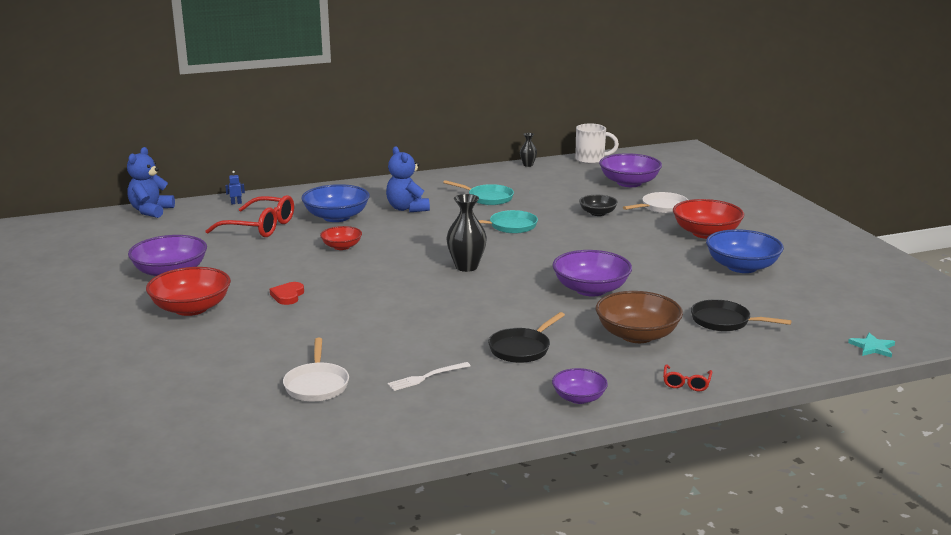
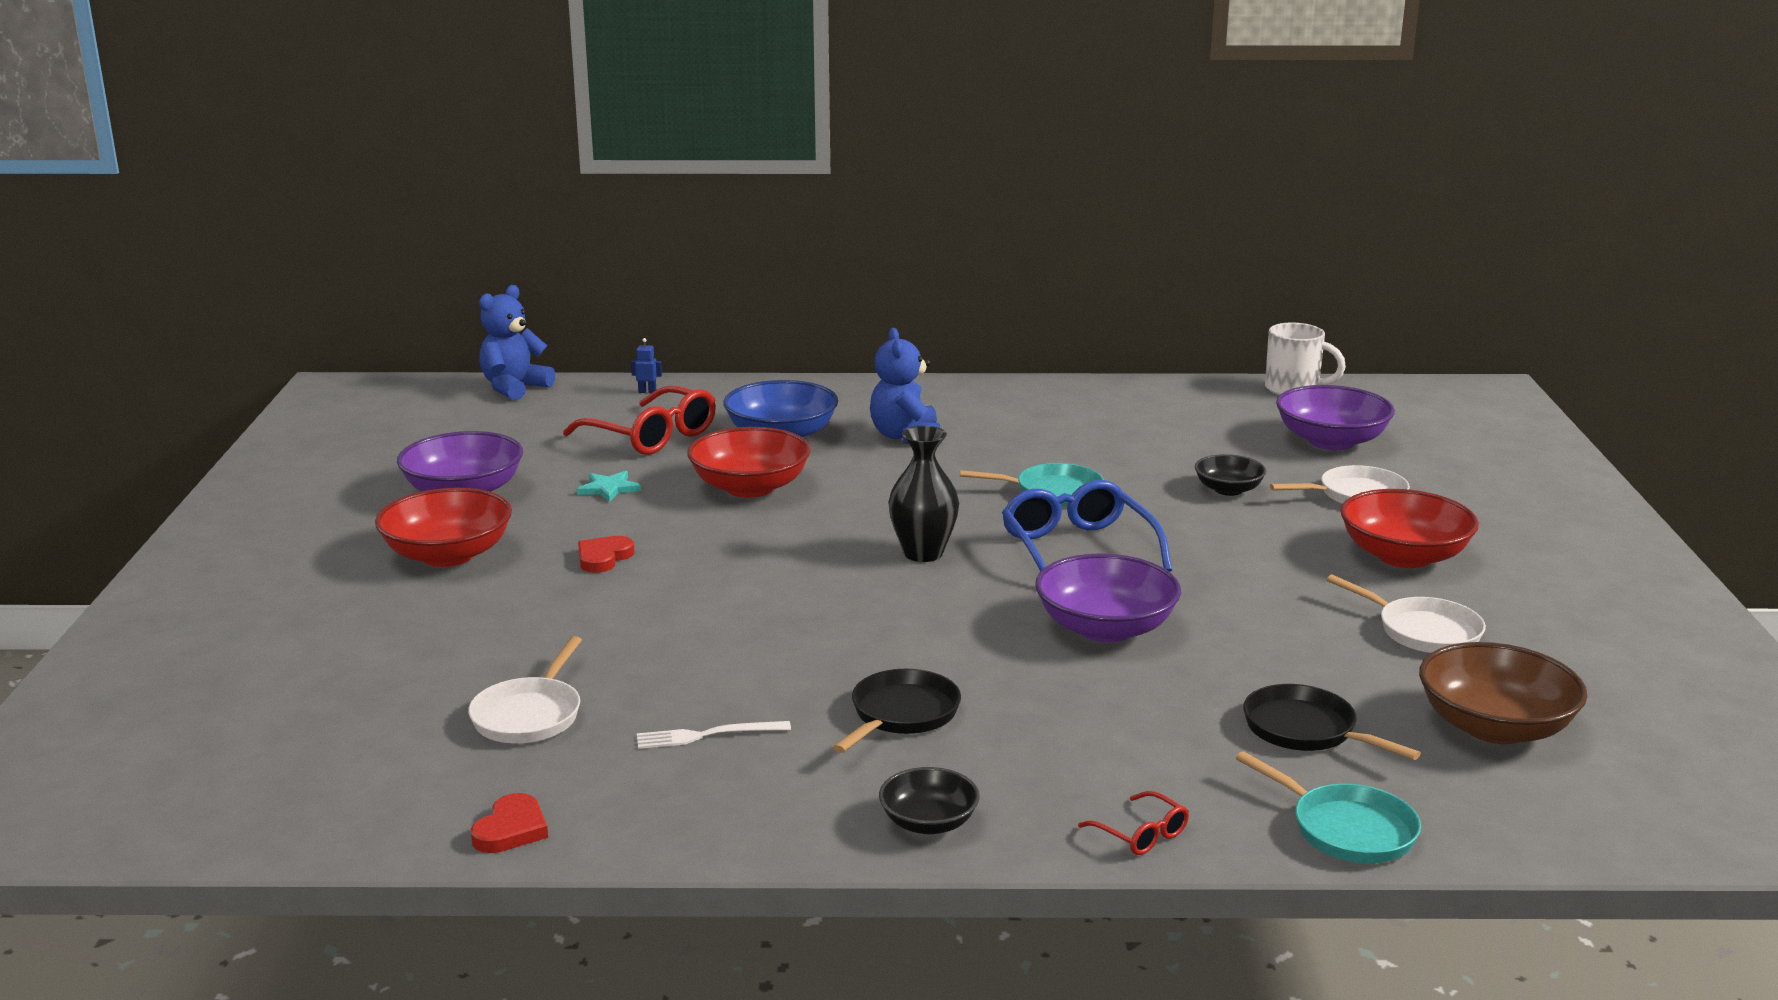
camera: 20 degrees right, 0 degrees up
(341, 246) = (750, 487): red bowl -> red bowl, size x1.73
(358, 445) = (511, 829): none -> red heart
(488, 198) = (1055, 436): turquoise pan -> turquoise pan (1346, 829)
(522, 348) = (901, 715): black pan -> black pan turned 150 degrees clockwise
(528, 165) = (1172, 385): black vase -> none
(545, 253) = (1078, 549): none -> blue glasses
(579, 398) = (928, 823): purple bowl -> black bowl
(637, 335) = (1122, 727): brown bowl -> brown bowl (1495, 727)
(686, 383) = (1141, 834): red glasses -> red glasses turned 75 degrees counterclockwise
(742, 267) = (1423, 631): blue bowl -> white pan
(872, 347) = (1565, 835): turquoise star -> turquoise star (609, 489)

